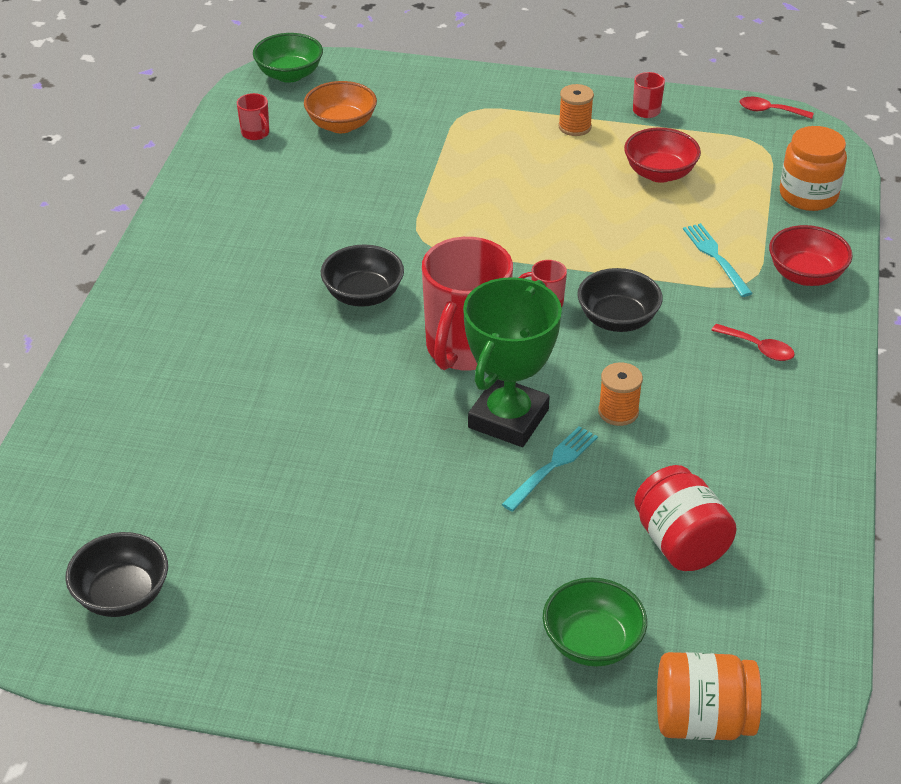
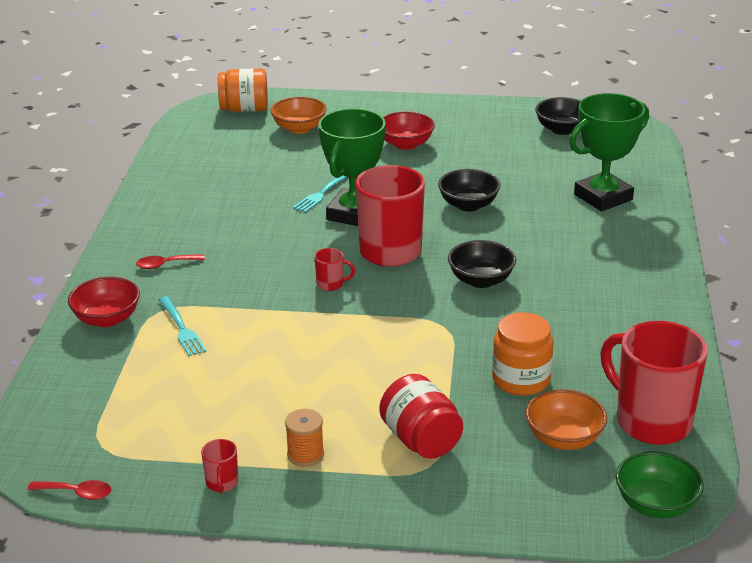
camera: 175 degrees right, 10 degrees down
(142, 422) = (603, 197): none -> green trophy
(256, 133) = (651, 421): red mug -> red mug, size x2.44
(592, 643) = (299, 128): green bowl -> orange bowl
(617, 320) = (273, 276): black bowl -> black bowl (468, 205)
(618, 412) = (277, 222): orange spool -> none
(659, 173) = (219, 405): red bowl -> red bowl (406, 144)
(680, 543) = (245, 165): red jar -> red jar (421, 440)
(758, 348) = (165, 264): red spoon -> red spoon turned 45 degrees counterclockwise
(808, 195) = (74, 392): orange jar -> orange jar (521, 380)

